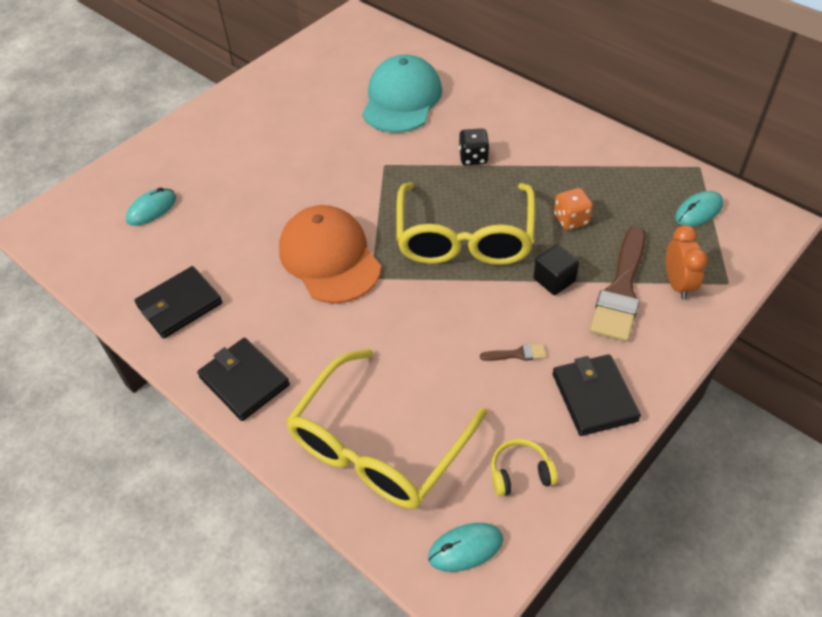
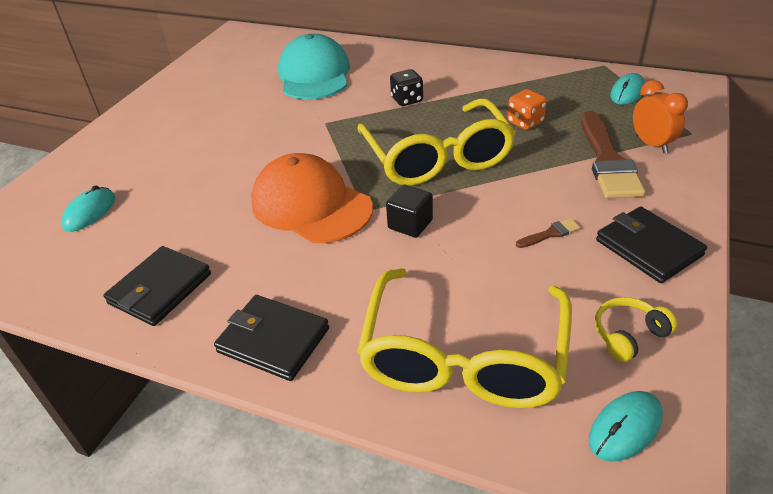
camera: 20 degrees left, 10 degrees down
(554, 280) = (542, 168): black cube -> black cube (410, 224)

